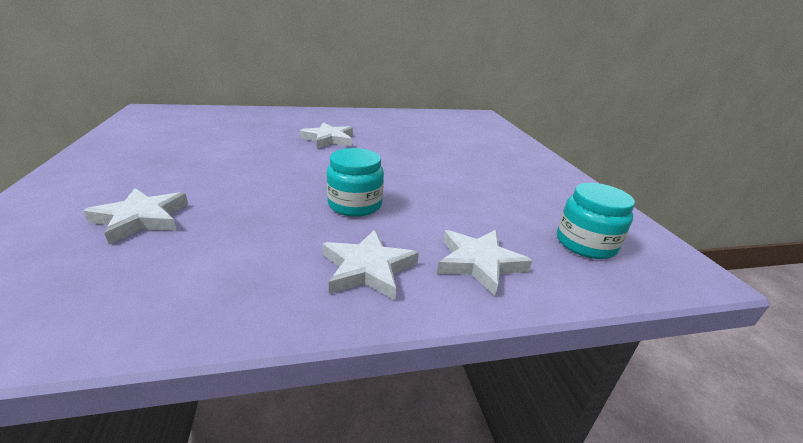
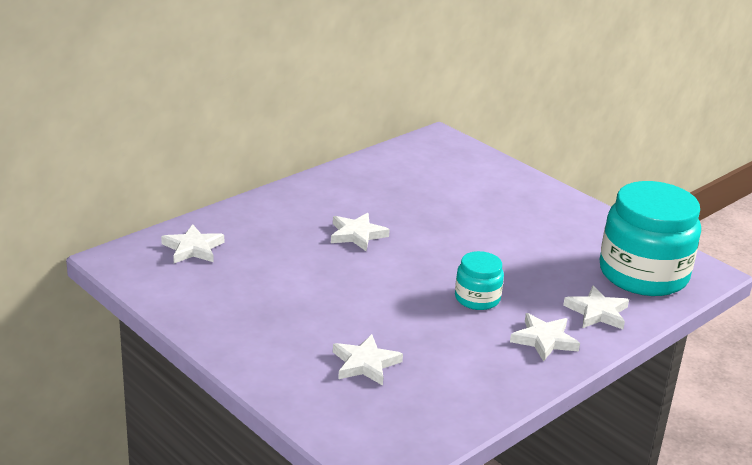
camera: 30 degrees left, 0 degrees up
(204, 117) = (193, 248): none -> white star
(585, 243) = (643, 274): turquoise jar -> turquoise jar, size x2.05

